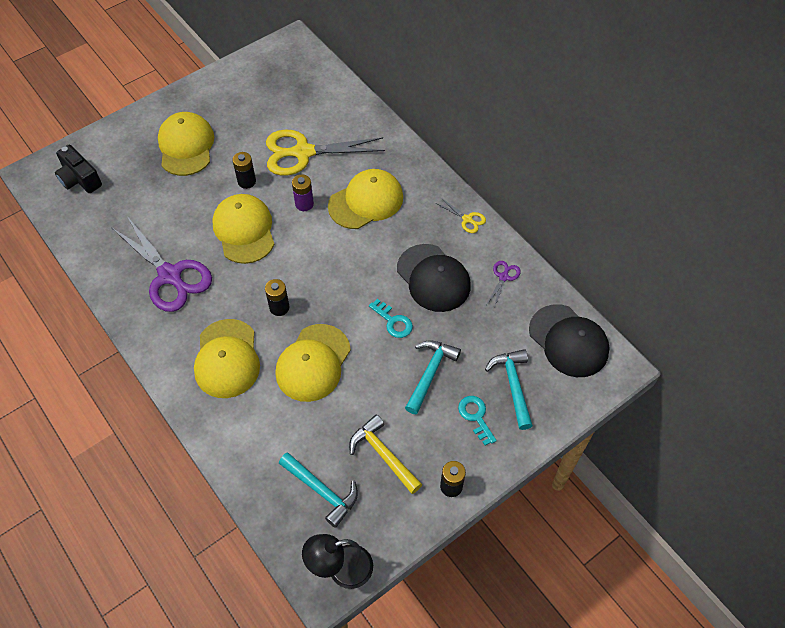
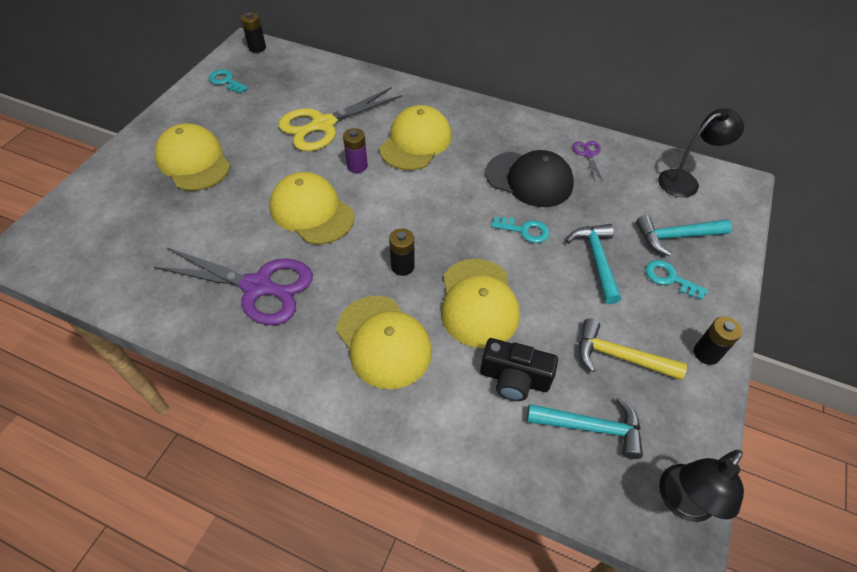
camera: 30 degrees left, 5 degrees down
(80, 179) = (83, 235): black camera -> black camera (514, 379)
(246, 181) = (283, 168): black battery -> black battery (257, 48)
(254, 76) = (226, 81): none -> turquoise key
(467, 219) = (518, 123): yellow scissors -> none
(513, 385) = (675, 236): turquoise hammer -> turquoise hammer turned 60 degrees counterclockwise
(568, 341) = (685, 181): black cap -> black lamp

